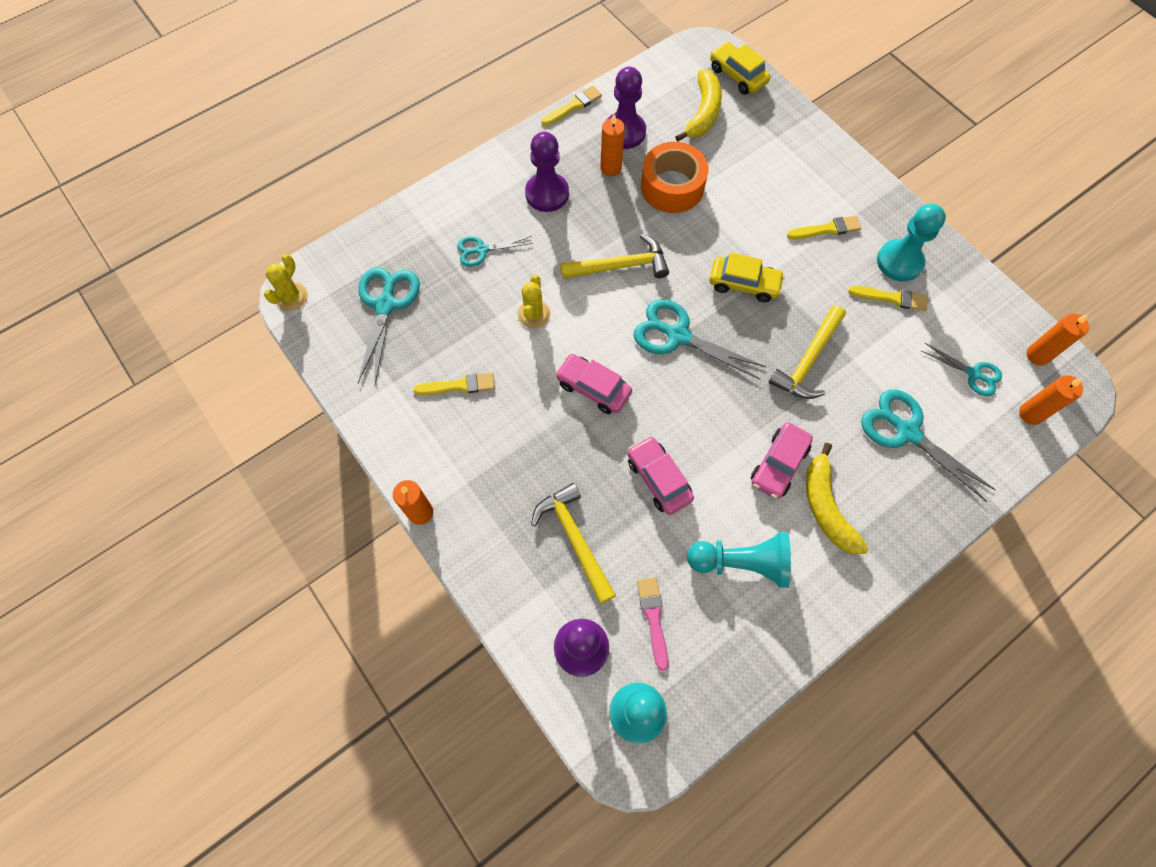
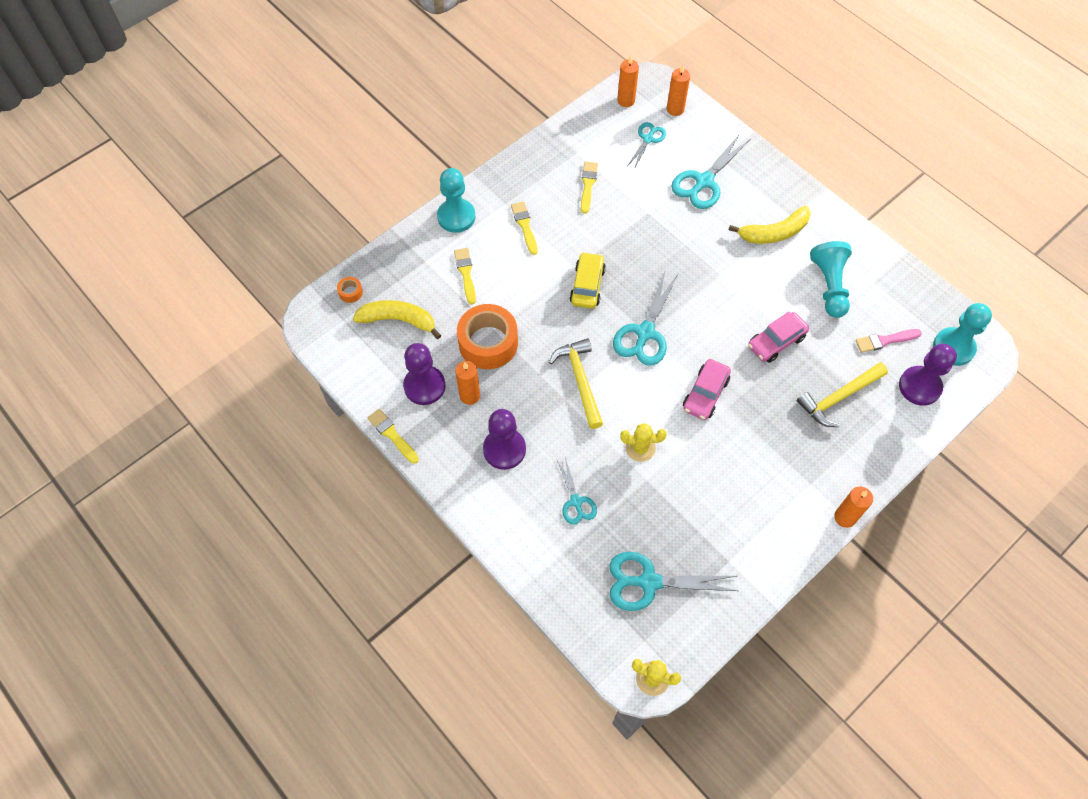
camera: 95 degrees left, 5 degrees down
(459, 385) = (722, 502): yellow brush -> yellow brush (466, 273)
(737, 75) = (350, 292): yellow car -> orange tape
(778, 464) = (747, 262): pink car -> none
(808, 360) = (653, 241): yellow hammer -> none
(899, 262) = (552, 178): turquoise pawn -> turquoise pawn (456, 217)

